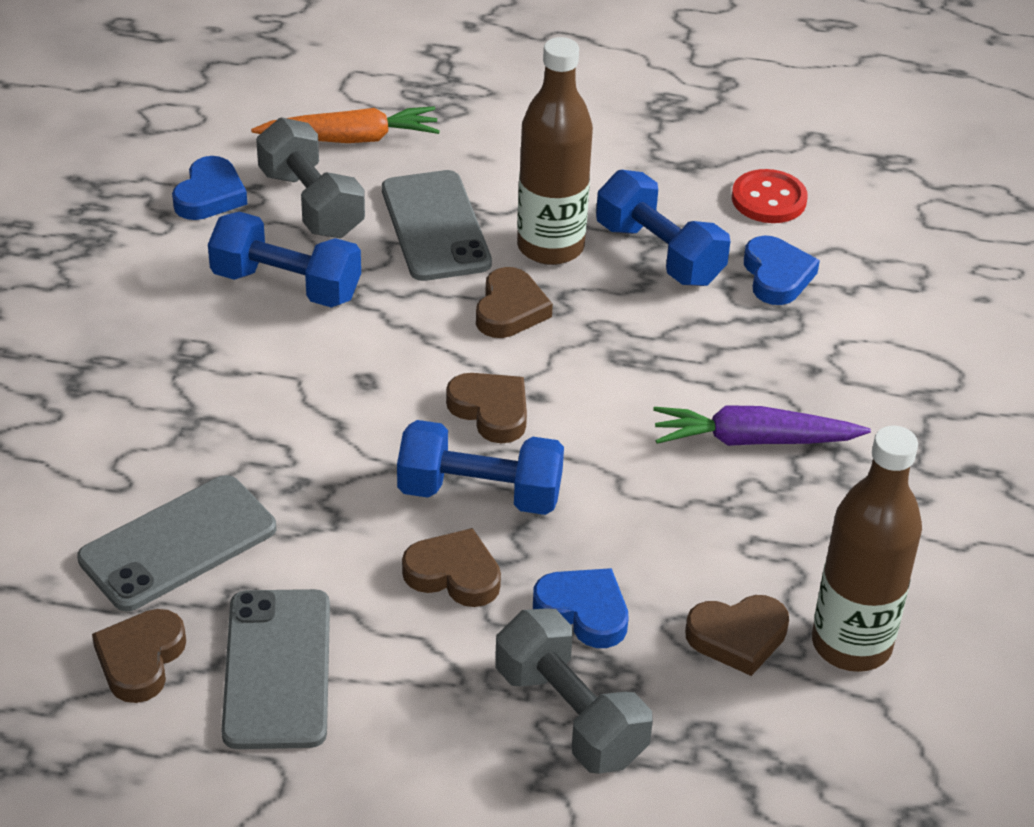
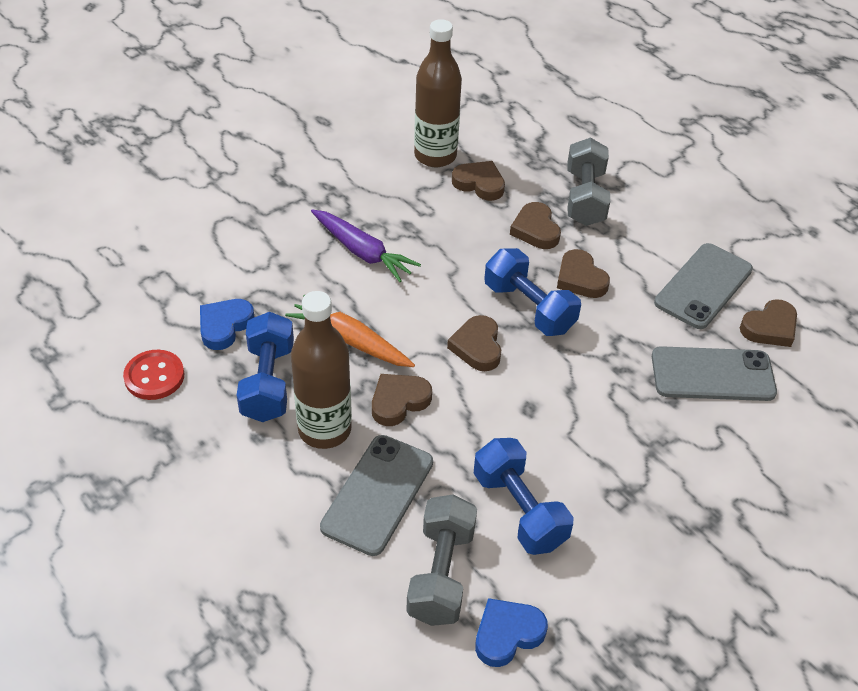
camera: 140 degrees left, 5 degrees up
(351, 139) = (353, 622): orange carrot -> orange carrot (350, 341)
(583, 611) = (535, 230): blue heart -> brown heart

